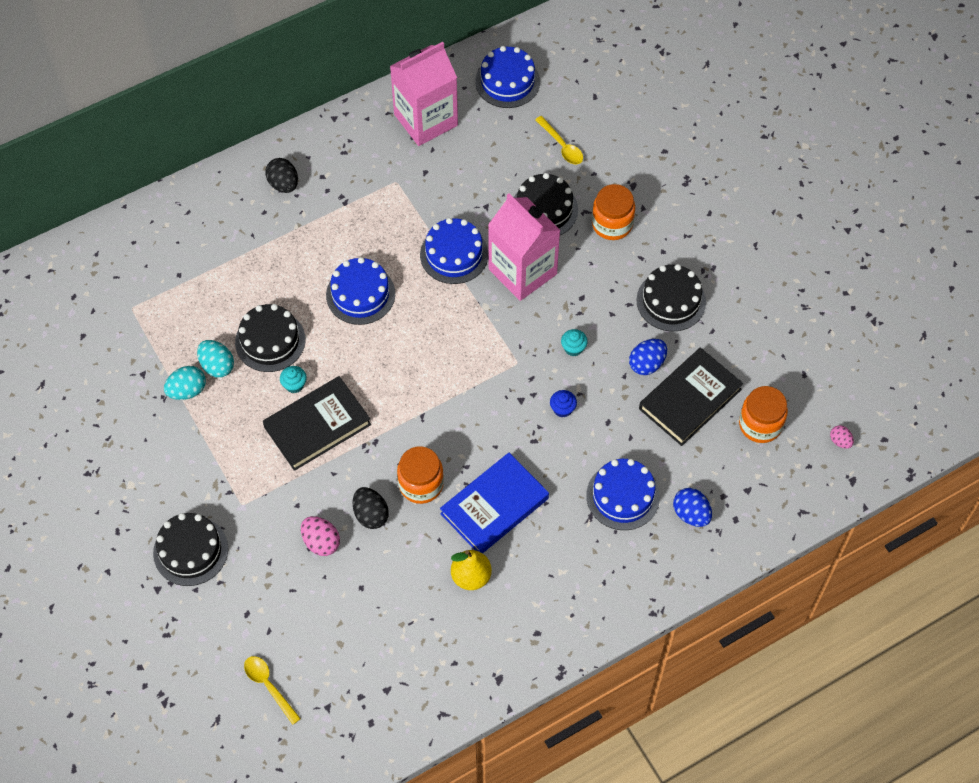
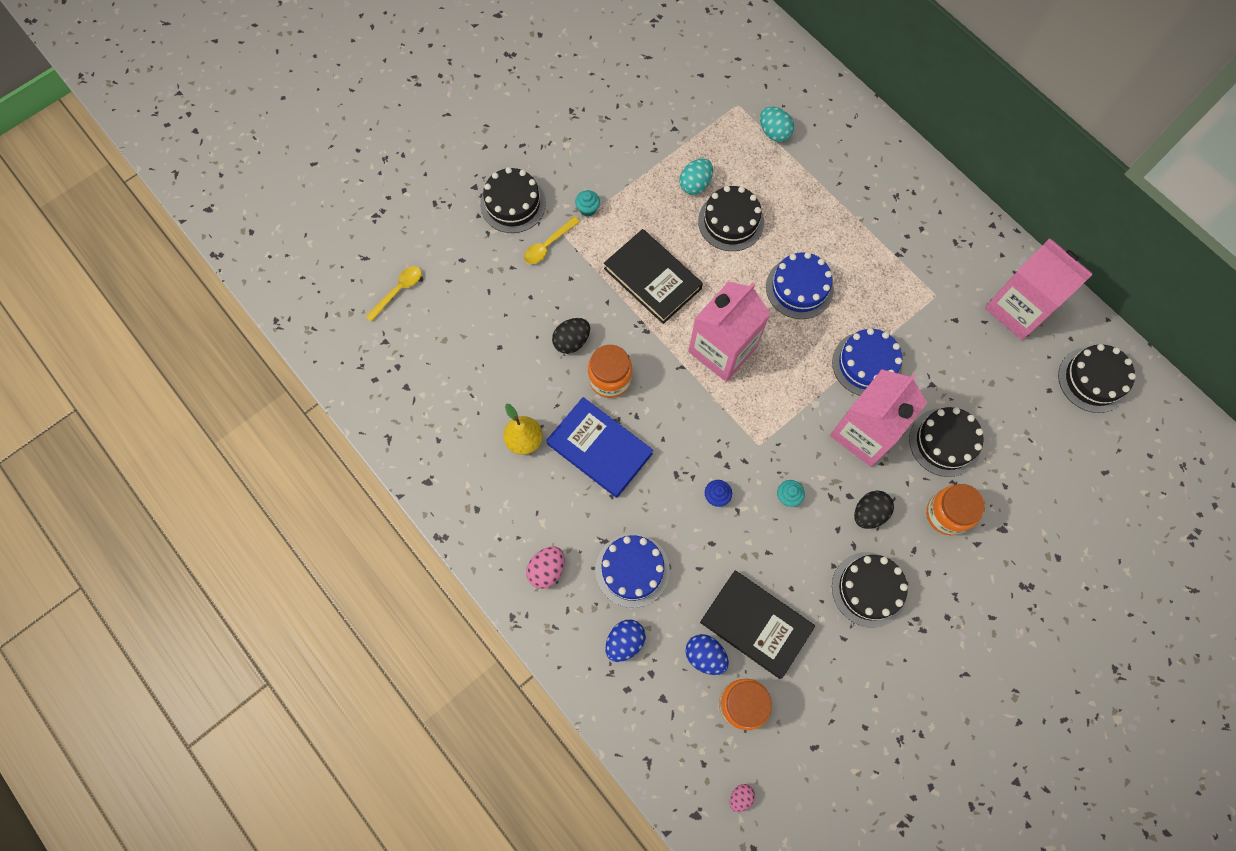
camera: 80 degrees right, 10 degrees up
(187, 390) = (665, 166): turquoise egg -> turquoise egg (774, 132)
(283, 184) = (902, 197): black egg -> black egg (869, 513)
(294, 385) = (690, 251): turquoise cupcake -> turquoise cupcake (588, 209)
(321, 542) = (538, 305): pink egg -> pink egg (547, 570)
(411, 375) = (722, 349): none -> pink carton
(507, 81) = (1093, 379): blue cake -> black cake
(562, 146) = (1030, 447): yellow spoon -> yellow spoon (548, 245)
(647, 364) = (787, 574): blue egg -> blue egg (705, 656)

